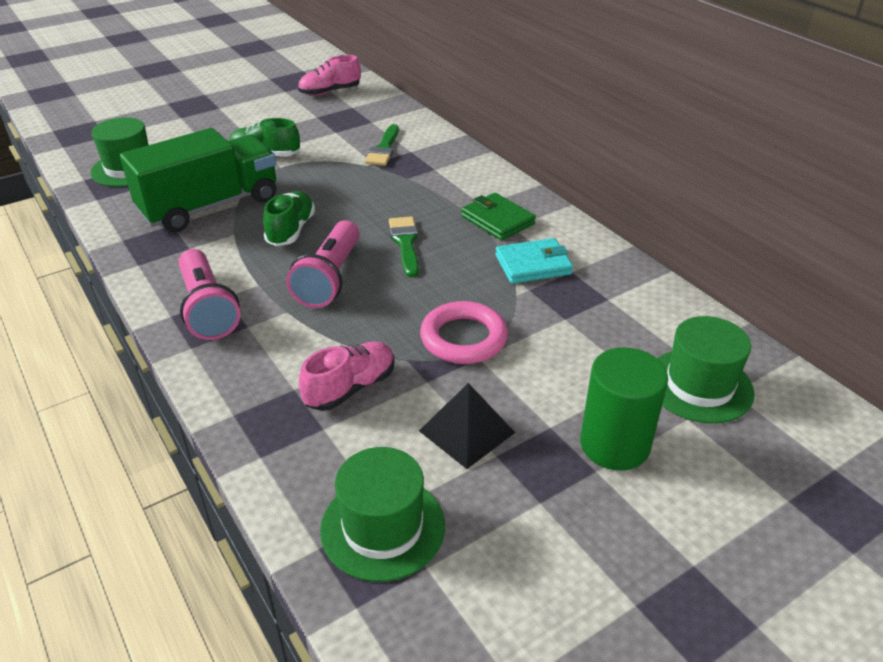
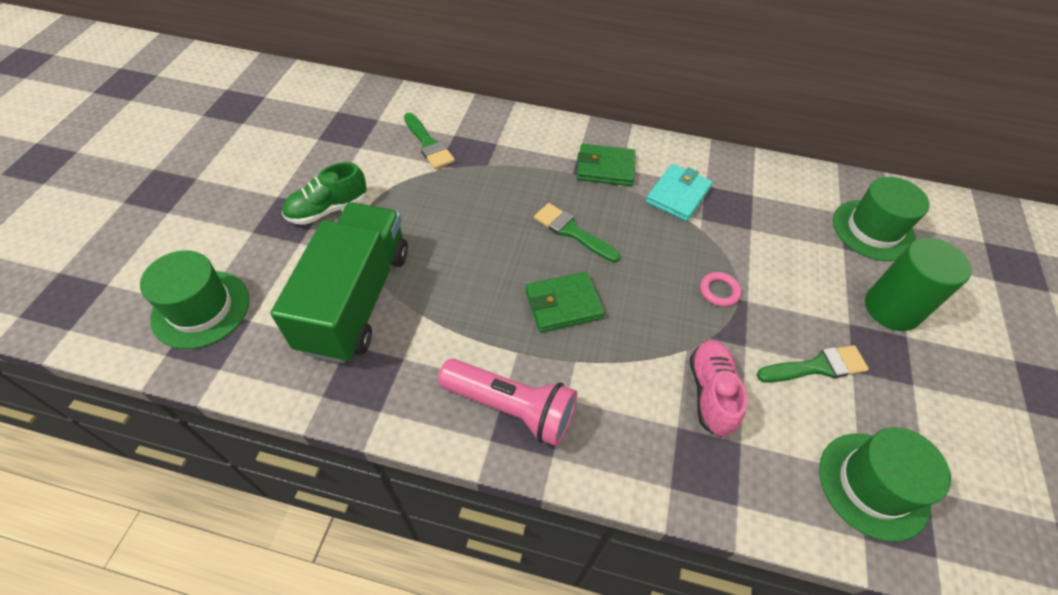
camera: 45 degrees left, 15 degrees up
(291, 230) = (467, 278): green shoe -> none
(330, 92) = (292, 103): pink shoe -> none
(330, 278) = (563, 305): pink flashlight -> green wallet
(463, 338) = (719, 291): pink ring -> pink ring, size x0.52
(466, 431) = (817, 367): black pyramid -> green brush

